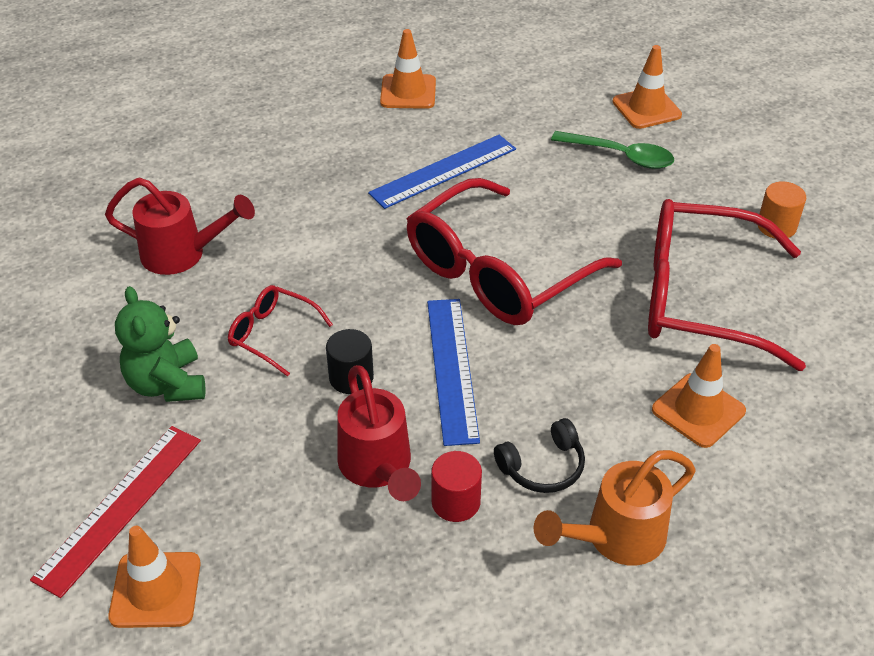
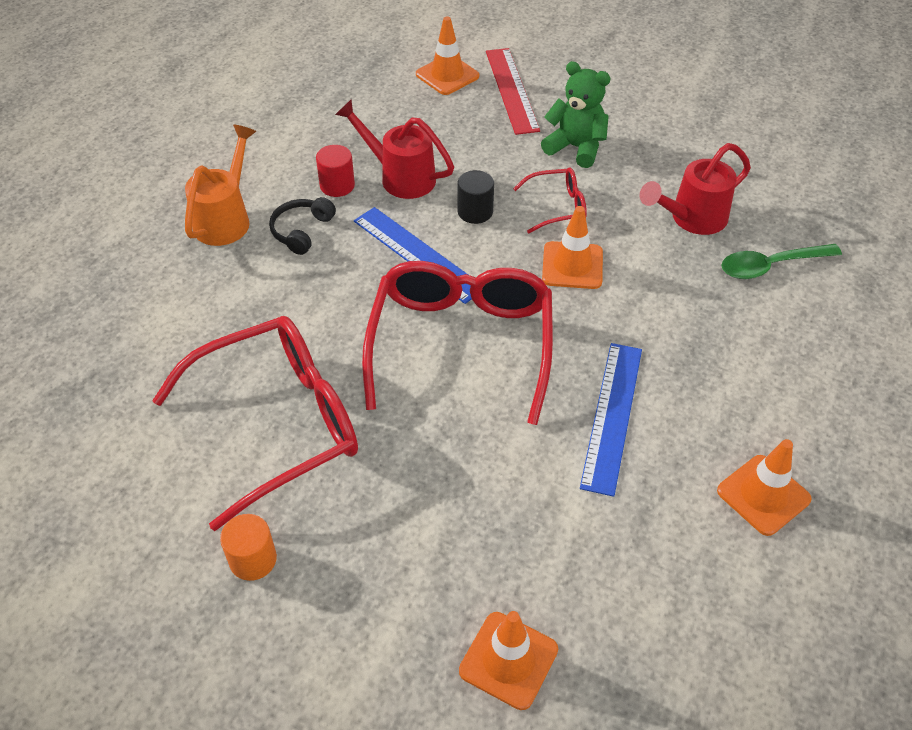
camera: 140 degrees right, 5 degrees up
(620, 156) = (474, 554): green spoon -> green spoon (771, 266)
(698, 410) = (221, 325): orange traffic cone -> orange traffic cone (572, 265)

